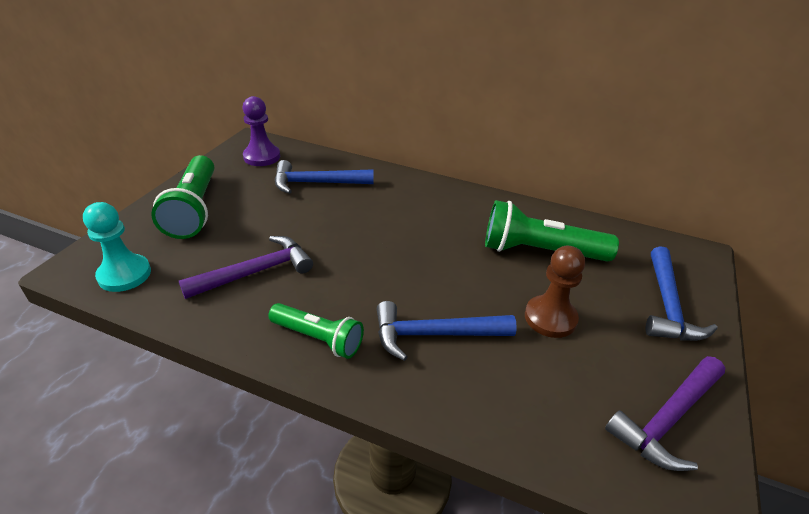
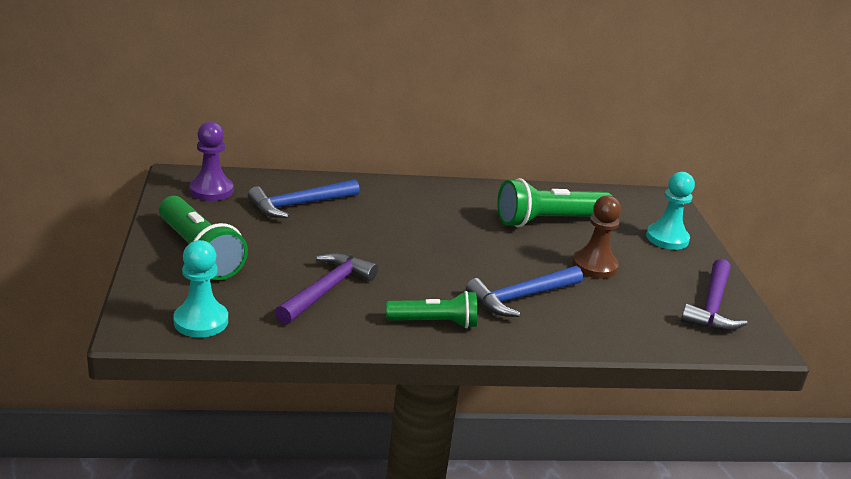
camera: 30 degrees left, 10 degrees down
(667, 305) = (667, 238): blue hammer -> turquoise pawn

